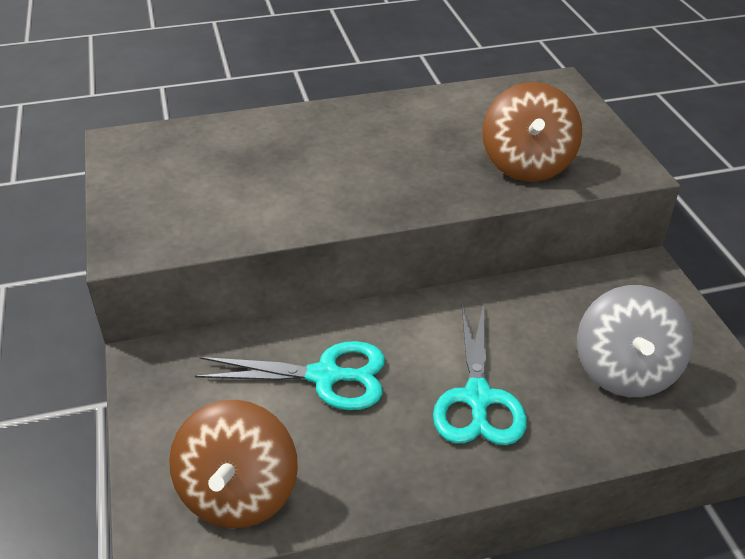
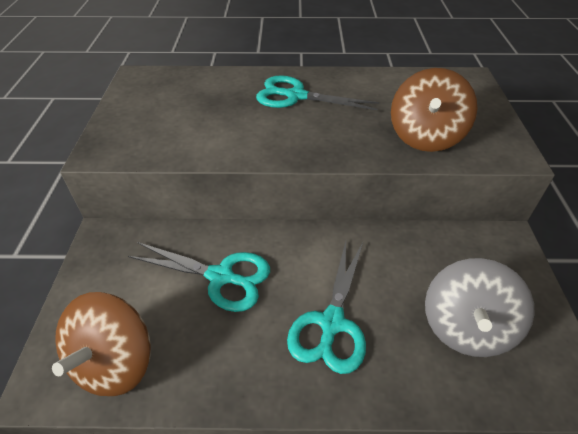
camera: 15 degrees right, 5 degrees up
(350, 138) = (296, 96): none -> turquoise scissors

